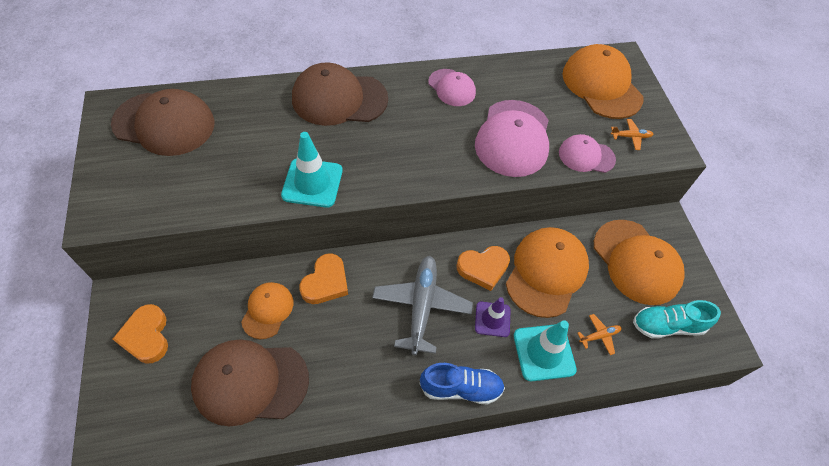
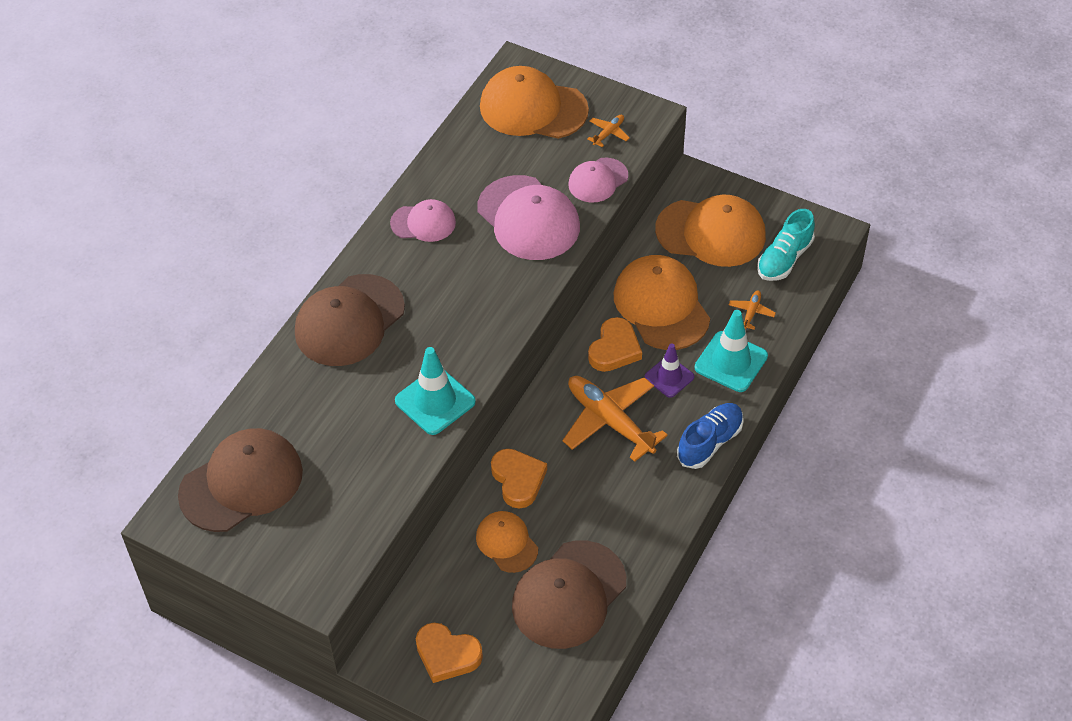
camera: 45 degrees left, 5 degrees down
(421, 306) = (610, 421): grey plane -> orange plane

